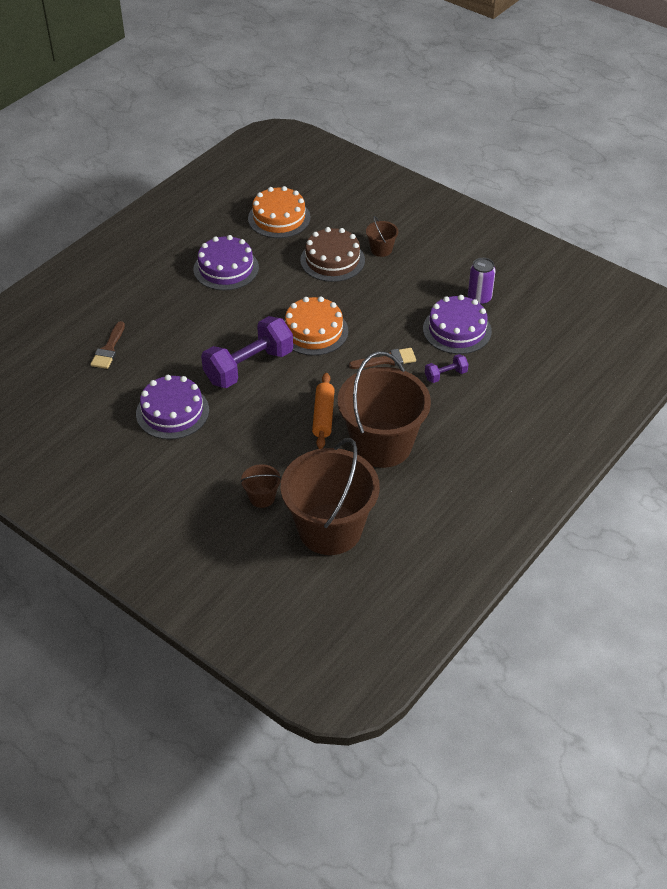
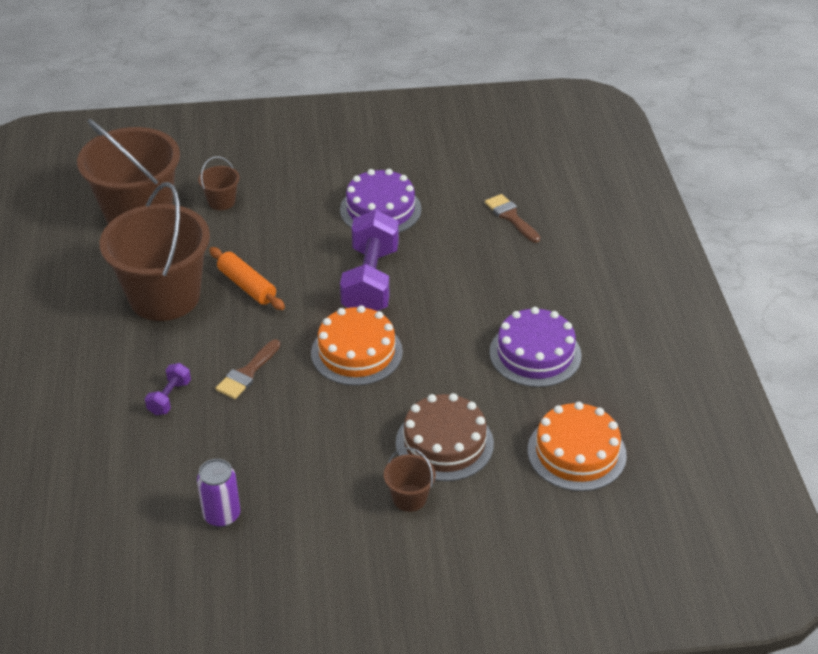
camera: 135 degrees right, 5 degrees down
(457, 330) = (208, 456): purple cake -> none

